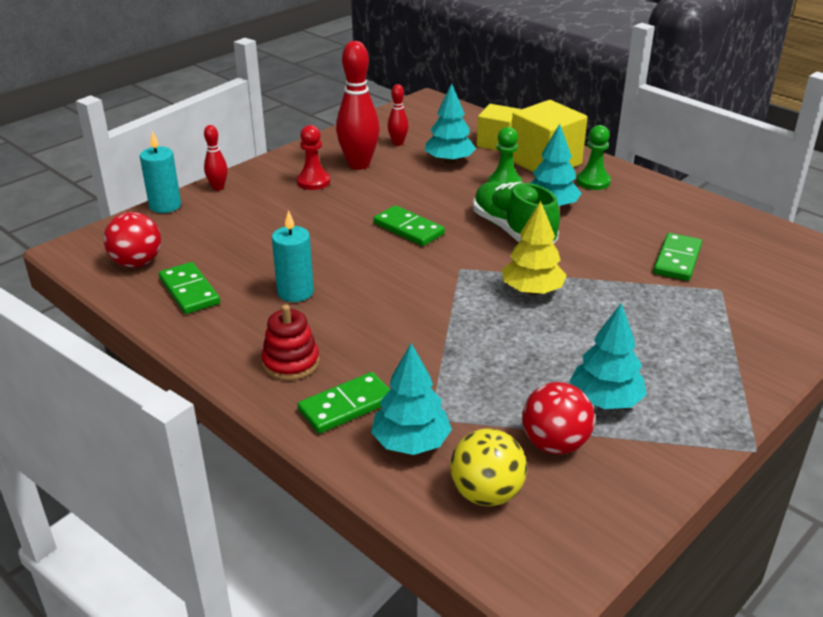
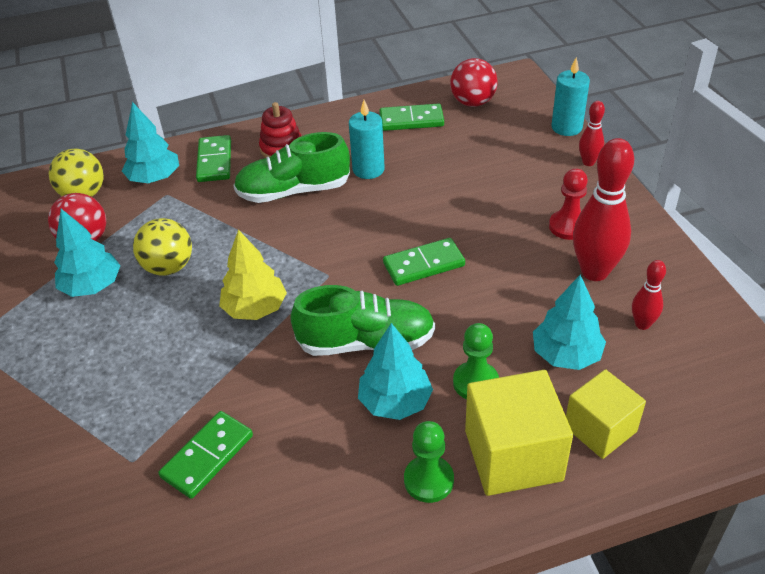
camera: 120 degrees right, 10 degrees up
(361, 326) = (293, 191): none -> green shoe
(534, 361) = (168, 267): none -> yellow ball
(677, 260) = (207, 456): green domino -> green domino turned 75 degrees clockwise

